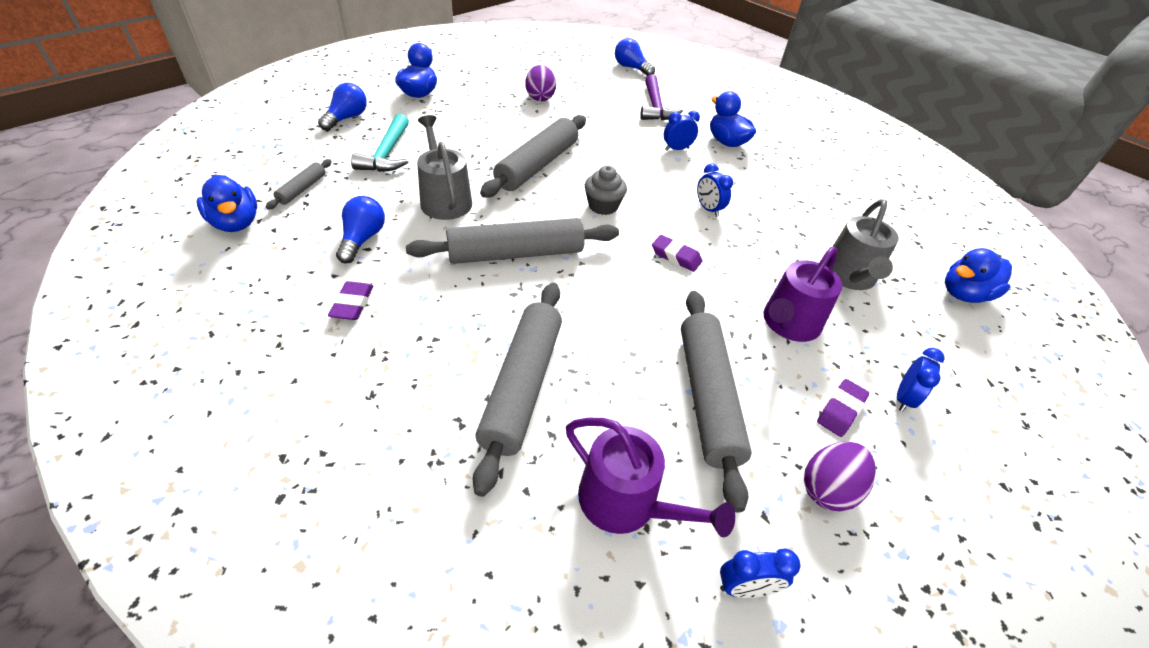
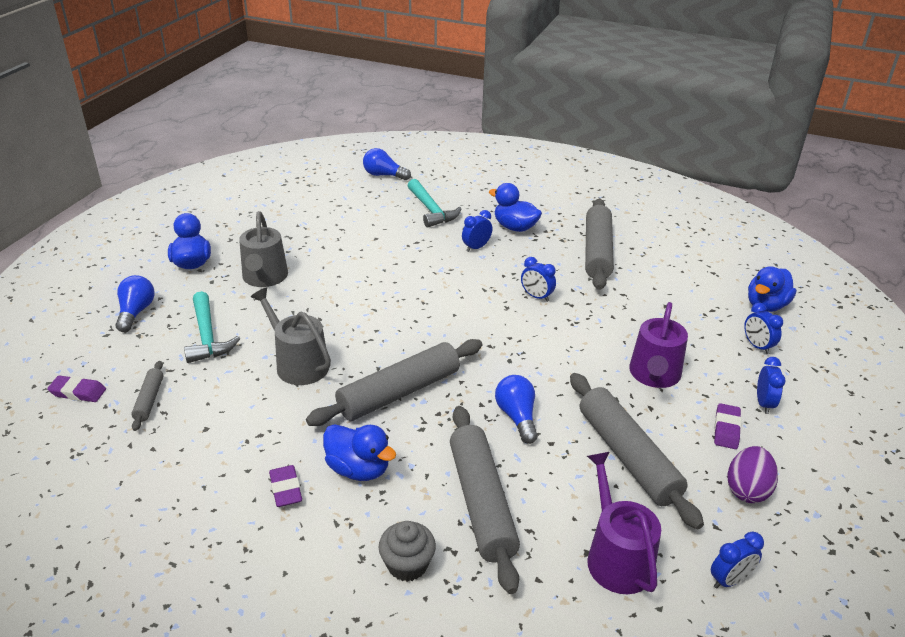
camera: 20 degrees left, 10 degrees down
(236, 223) = (108, 455): blue duck -> blue duck (358, 469)
(362, 239) = (248, 427): blue light bulb -> blue light bulb (517, 417)
(537, 165) = (362, 303): grey rolling pin -> grey rolling pin (597, 252)
(540, 97) = (317, 232): purple egg -> none
(603, 206) = (446, 323): grey cupcake -> grey cupcake (407, 564)
(626, 502) = (616, 557): purple watering can -> purple watering can turned 120 degrees counterclockwise
(655, 106) = (431, 210): purple hammer -> turquoise hammer
(676, 256) = (535, 348): purple eraser -> purple eraser (78, 392)
(849, 276) = (678, 319): grey watering can -> grey watering can (265, 278)
(929, 333) = (757, 346): none -> blue clock

